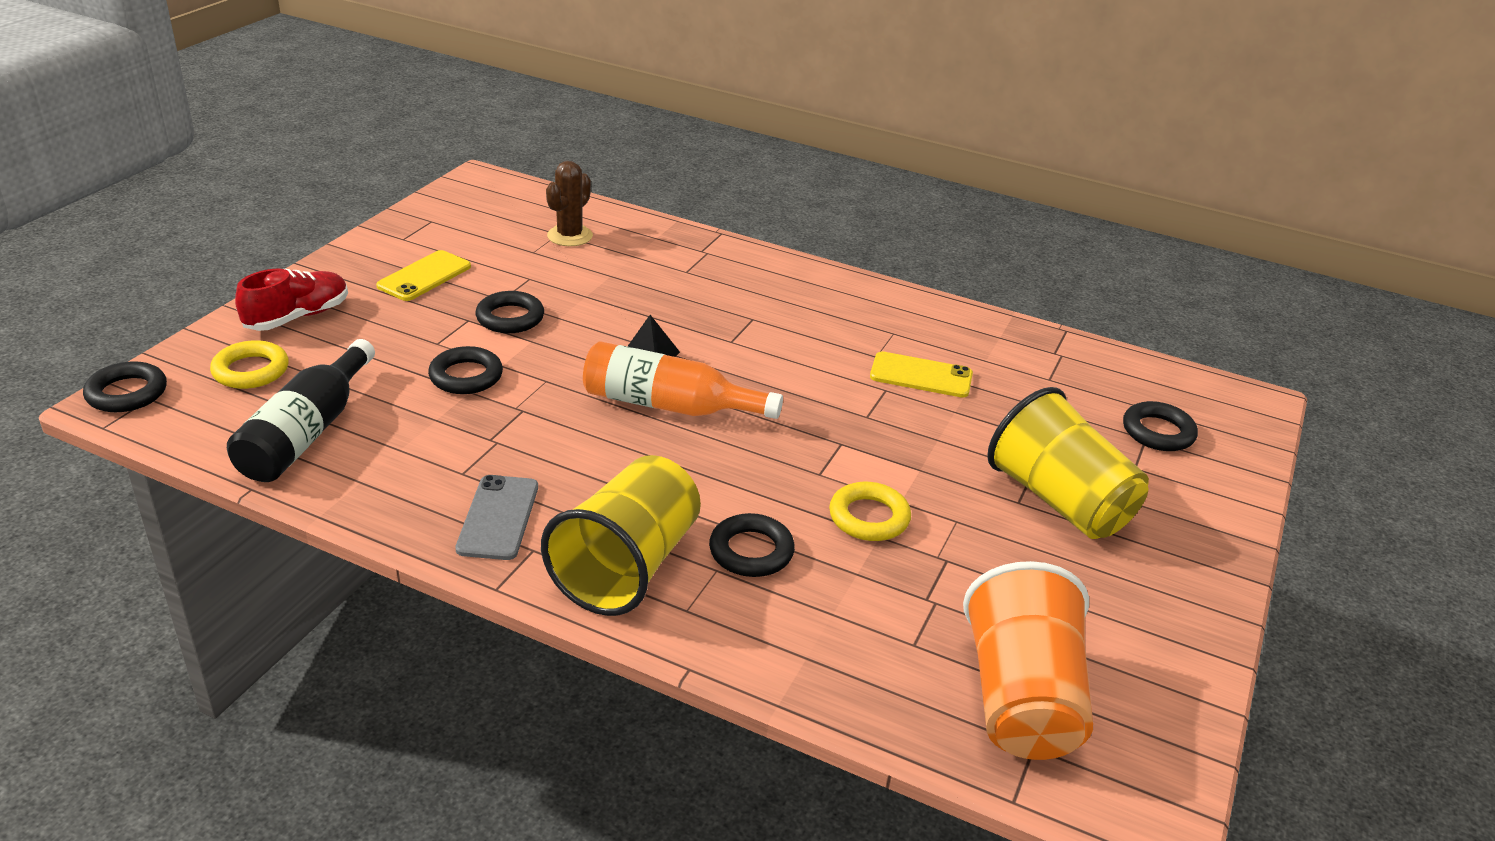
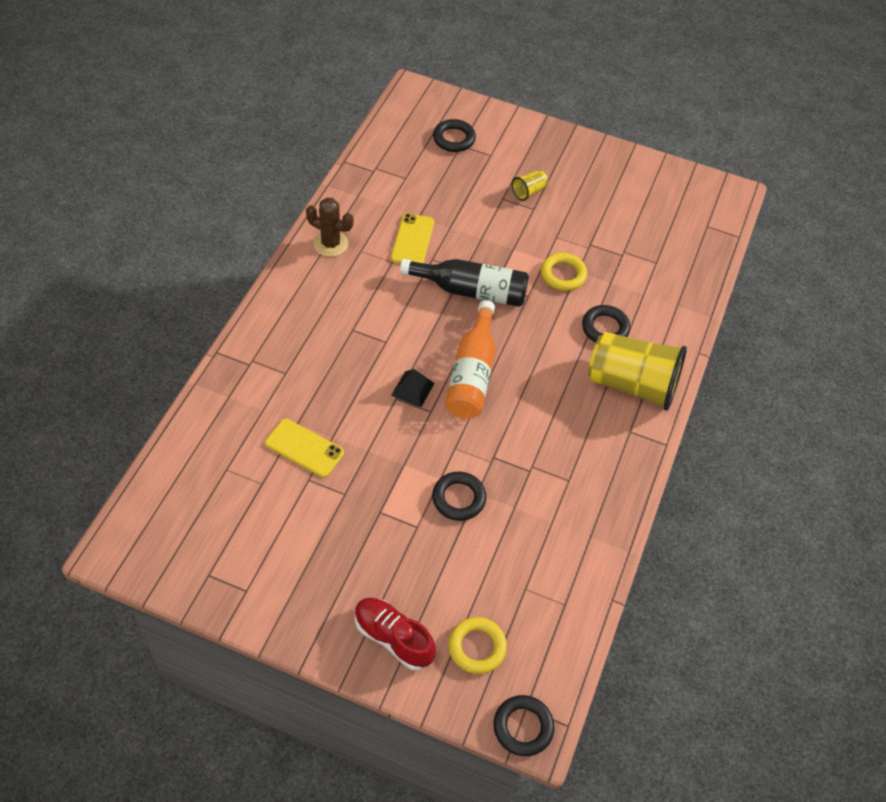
camera: 95 degrees left, 20 degrees up
(307, 432) = (545, 584): black bottle -> black bottle (471, 291)
(424, 276) = (314, 558): yellow phone -> yellow phone (304, 448)
(498, 517) = (606, 453): grey phone -> none
(510, 318) = (373, 483): black ring -> none
(570, 236) = (230, 459): brown cactus -> brown cactus (330, 244)
(1020, 699) = (680, 226): orange cup -> none
(1059, 501) = (529, 191): yellow cup -> yellow cup, size x0.42

